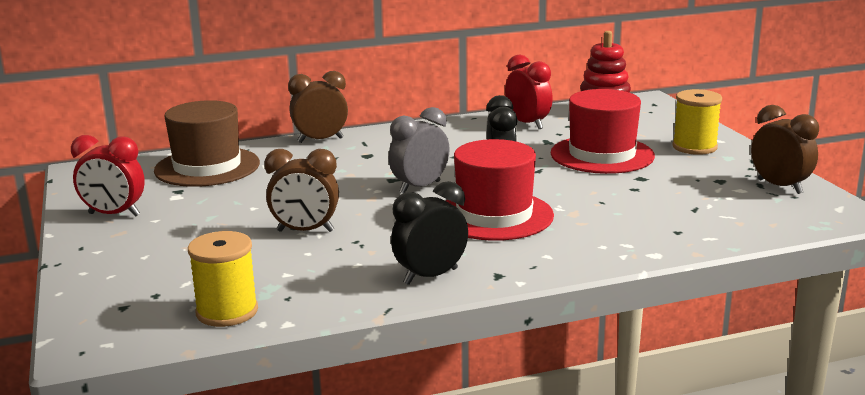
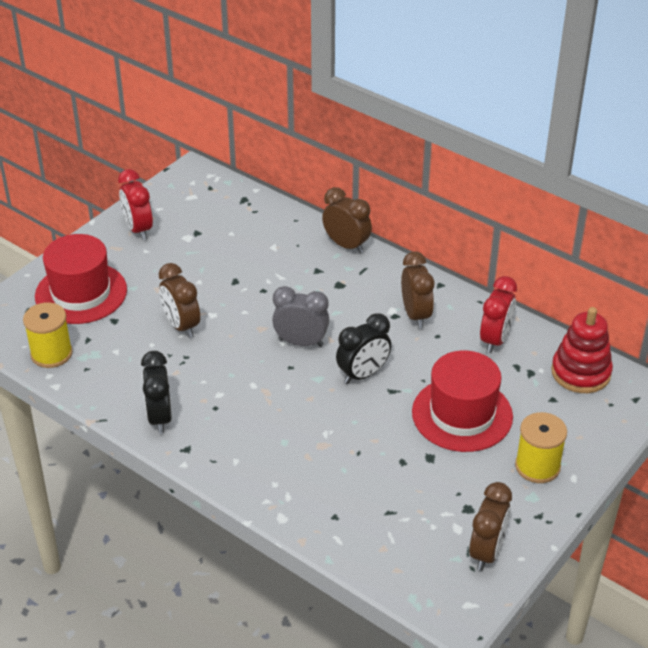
camera: 55 degrees right, 20 degrees up
(207, 167) = (246, 221): brown hat -> none
(430, 276) = (160, 417): black clock -> black clock turned 120 degrees counterclockwise
(455, 140) = (415, 315): none -> brown clock
(494, 215) = (282, 404): red hat -> red hat (81, 293)

